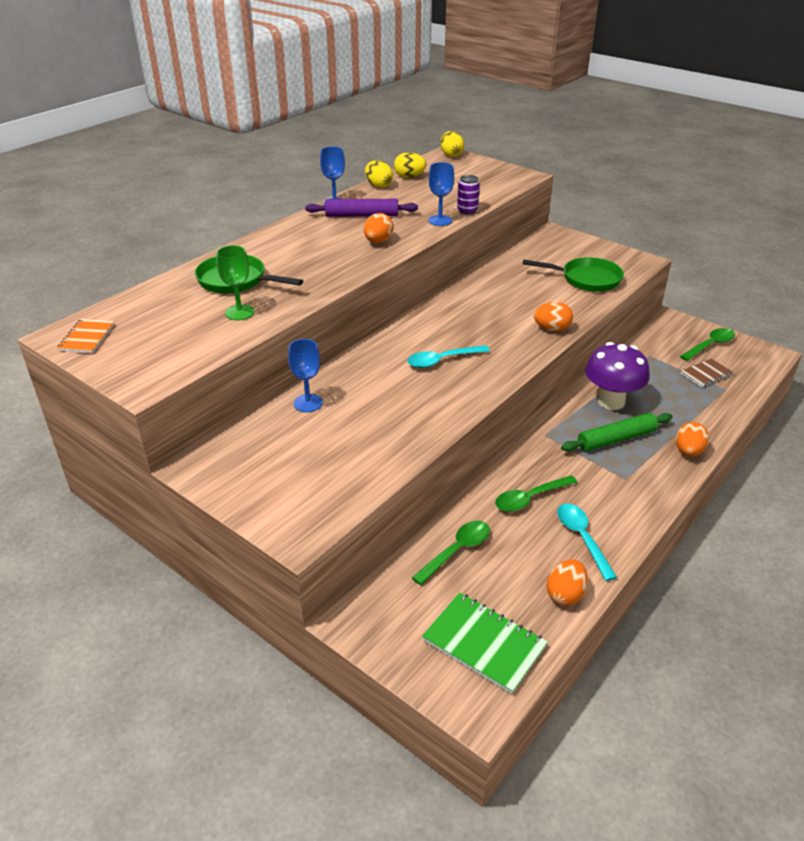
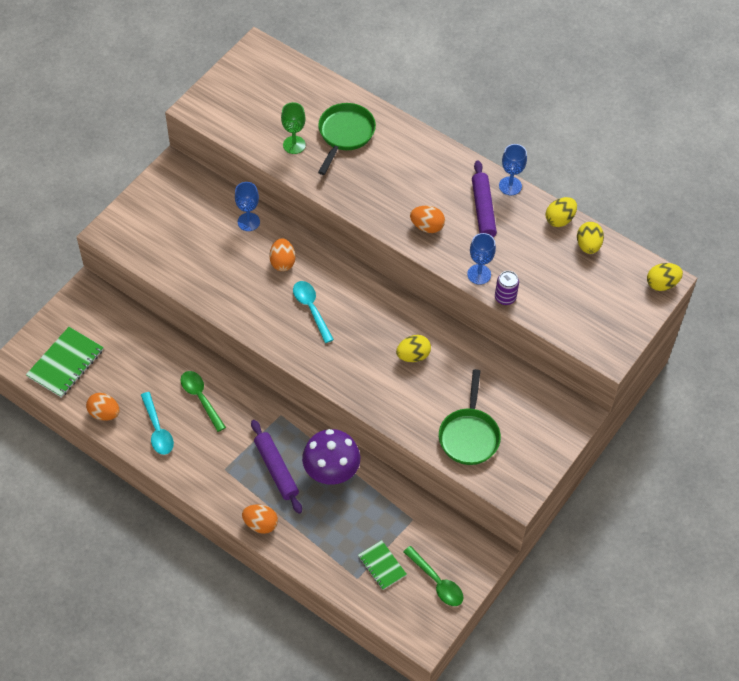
camera: 85 degrees right, 20 degrees up
(87, 337) = (255, 63): orange notebook -> none
(456, 551) = (146, 348): green spoon -> none
(500, 303) = (413, 356): none -> yellow egg
(552, 329) = (368, 395): orange egg -> orange egg (282, 262)
(582, 538) = (157, 429): turquoise spoon -> turquoise spoon turned 90 degrees clockwise
(616, 439) = (276, 469): green rolling pin -> purple rolling pin
(706, 374) = (382, 566): brown notebook -> green notebook

